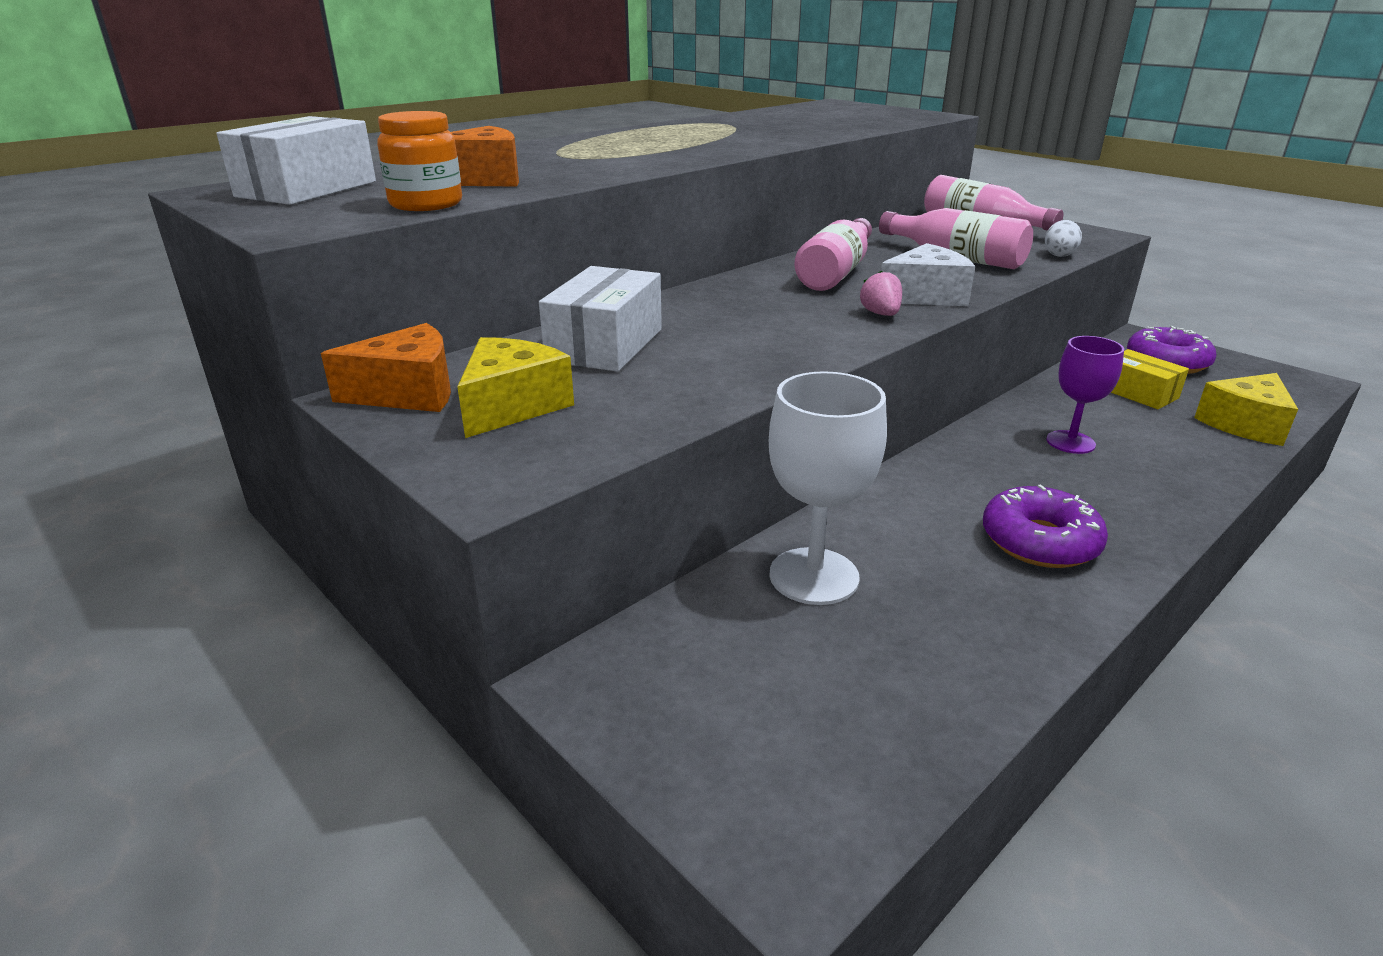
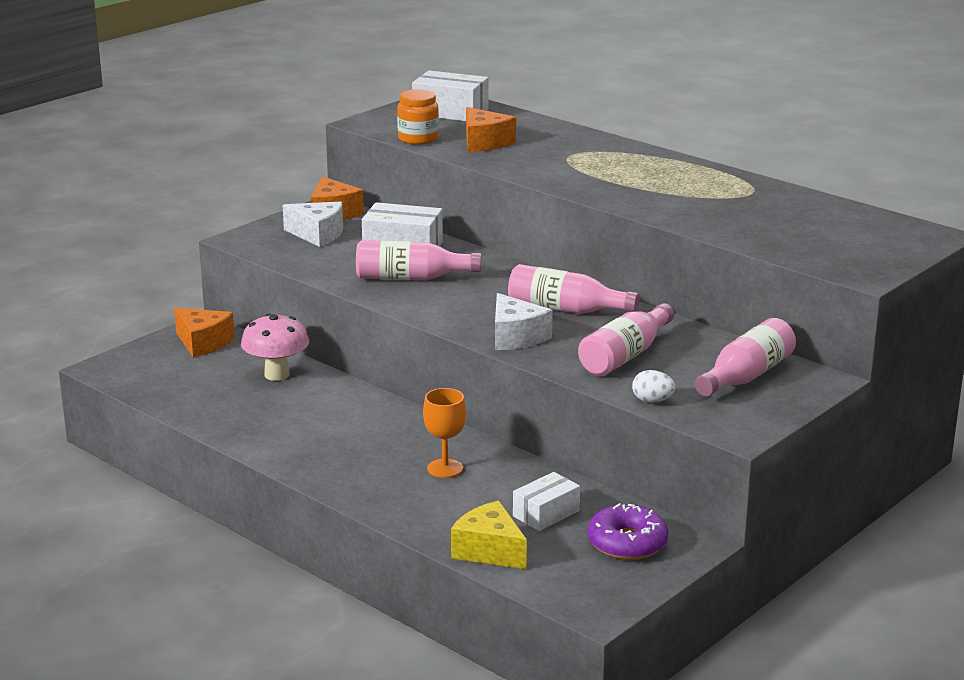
camera: 85 degrees right, 5 degrees down
(512, 406) = (318, 234): yellow cheese -> white cheese
(665, 677) = (203, 343): none -> orange cheese
(732, 342) = (411, 278): none -> pink bottle
(814, 576) = (277, 375): white goblet -> pink mushroom
(881, 314) = (470, 320): pink strawberry -> none
(1039, 541) = (310, 439): purple donut -> none
(1070, 442) = (445, 468): purple goblet -> orange goblet
(1138, 393) = (546, 513): yellow box -> white box

